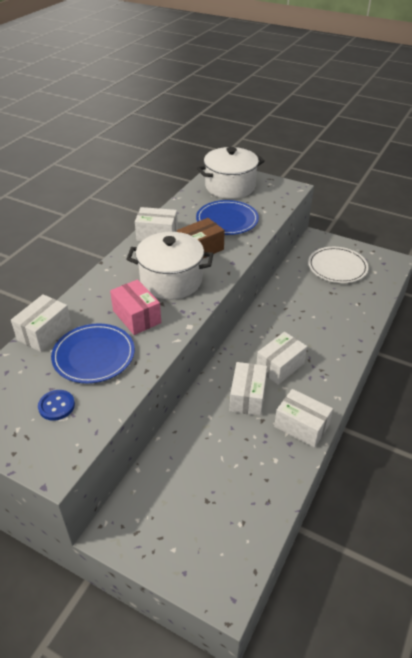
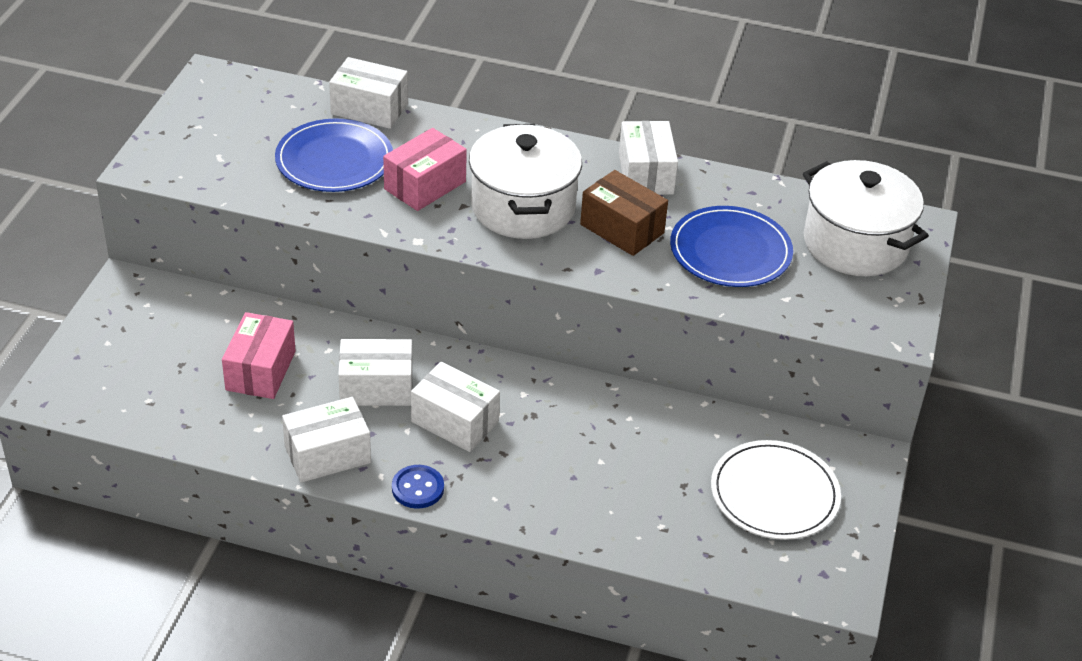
camera: 75 degrees right, 0 degrees up
(56, 406) = (238, 147): blue button -> blue button (418, 488)
(222, 454) = (260, 370): none -> pink box
(301, 426) = (327, 454): white box -> white box turned 45 degrees clockwise

